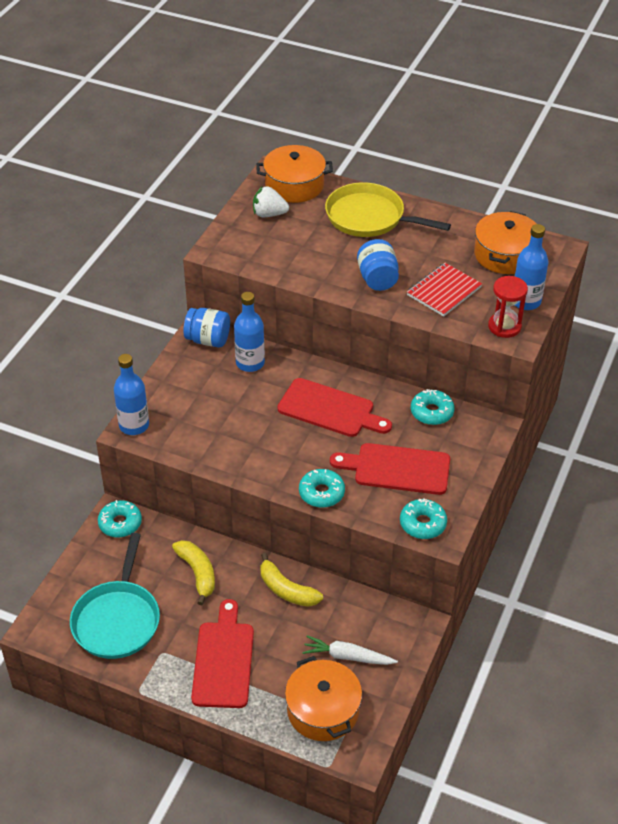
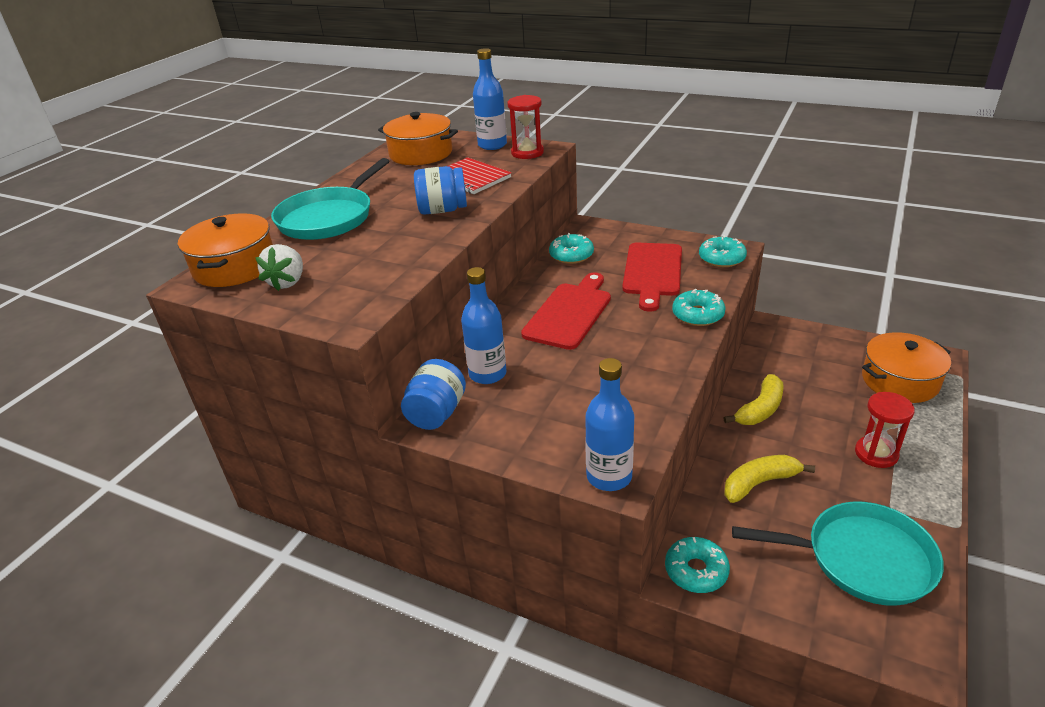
camera: 85 degrees left, 10 degrees down
(223, 660) = (876, 454): red cutting board -> red hourglass
(347, 656) = (828, 367): white carrot -> none
(369, 217) = (329, 218): yellow pan -> turquoise pan

